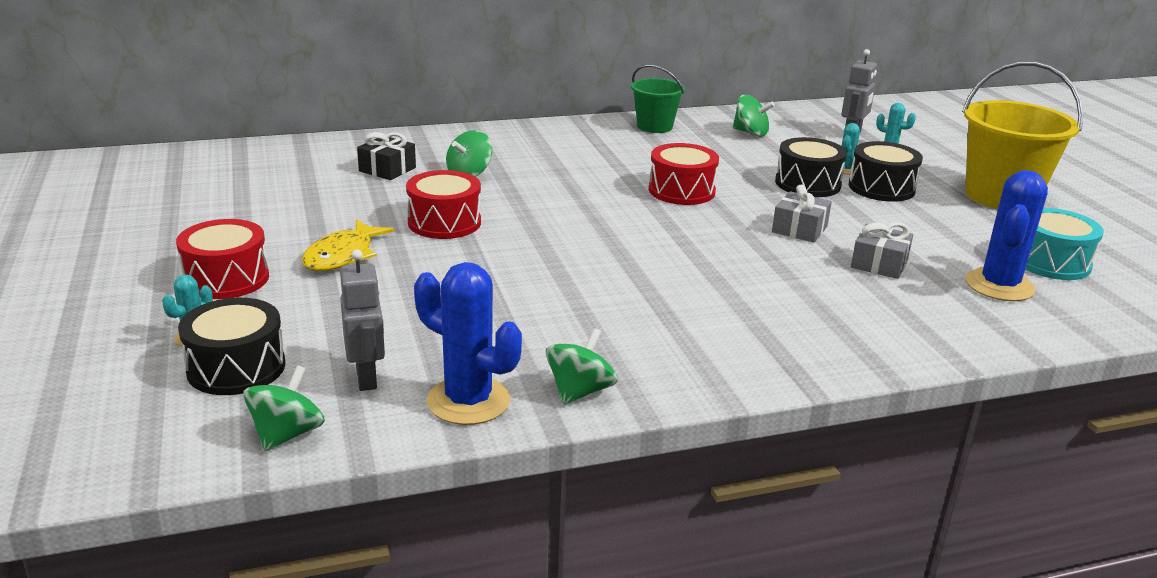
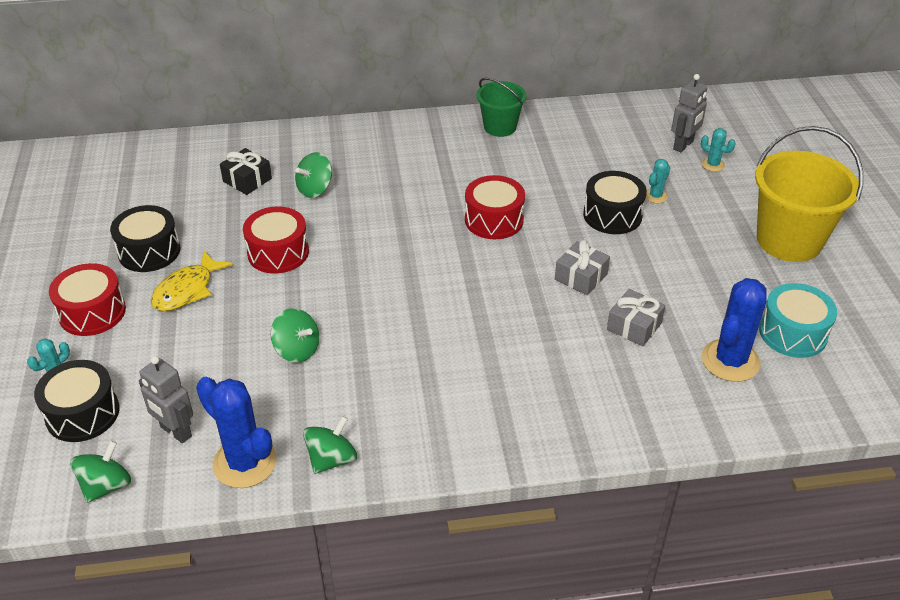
camera: 10 degrees right, 15 degrees up
(367, 378) = (175, 432): grey robot -> grey robot turned 135 degrees clockwise
(750, 133) = (587, 139): green spinning top -> green spinning top (297, 350)
(881, 188) = (679, 224): black drum -> black drum (149, 251)

